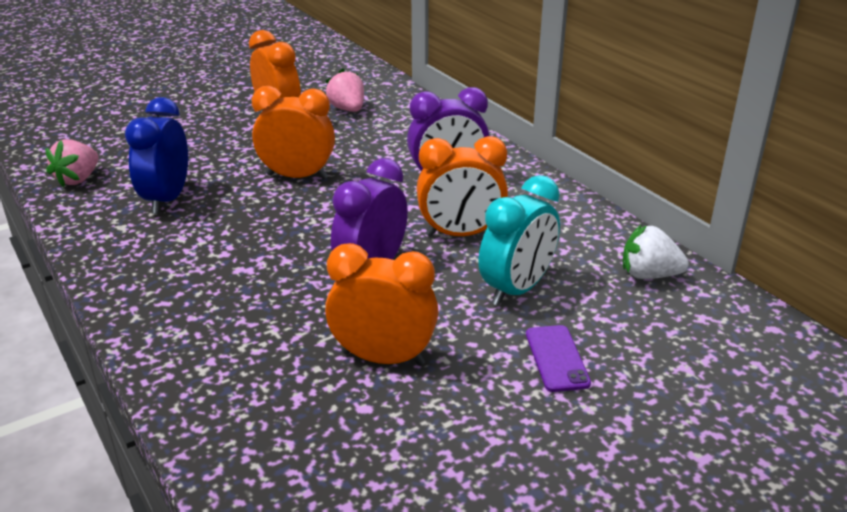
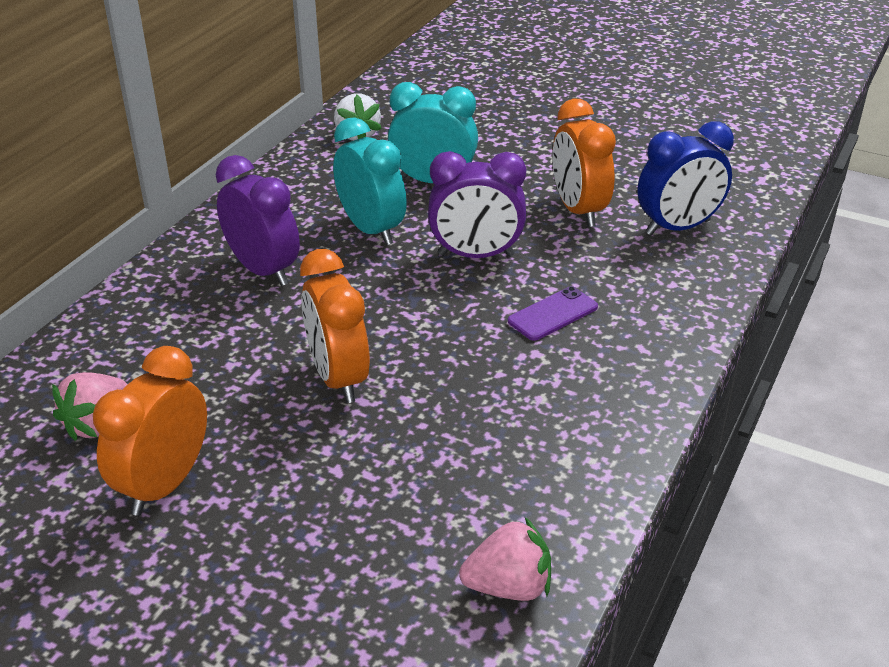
camera: 120 degrees left, 5 degrees up
(167, 199) = (480, 458): blue clock -> blue clock (677, 228)
(460, 234) = (371, 230): orange clock -> turquoise clock
(557, 358) = (500, 148): purple phone -> purple phone (553, 314)

